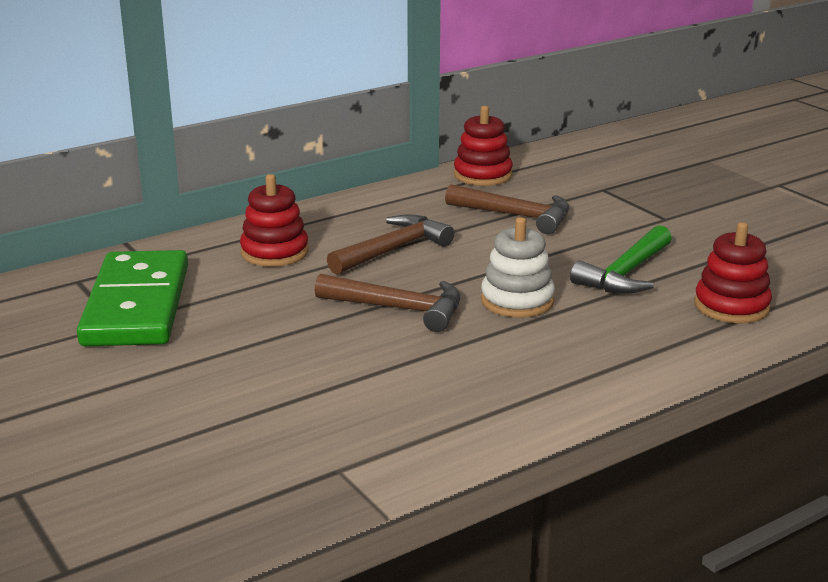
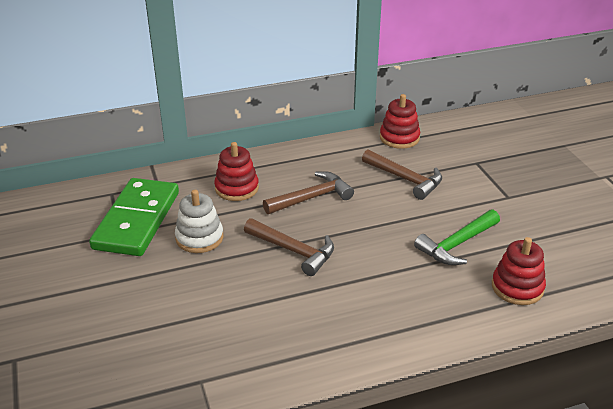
camera: 15 degrees right, 10 degrees up
(517, 301) = (373, 257): white stacking toy -> white stacking toy (199, 238)

